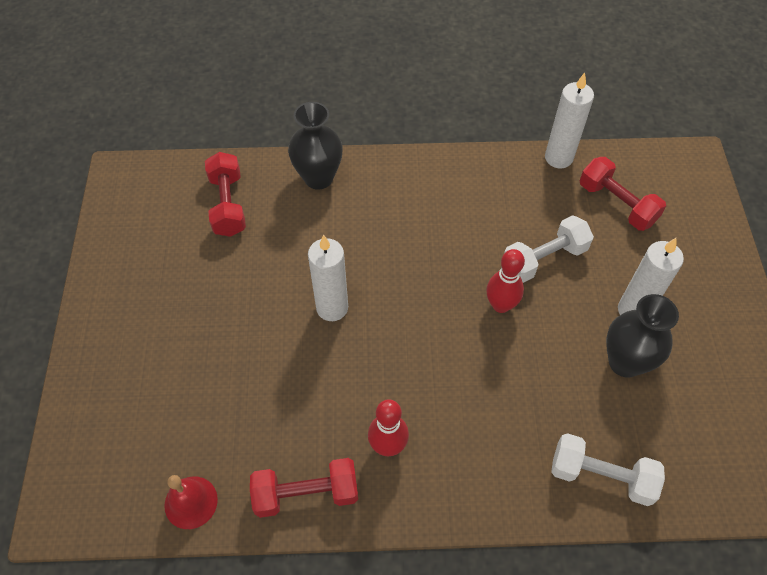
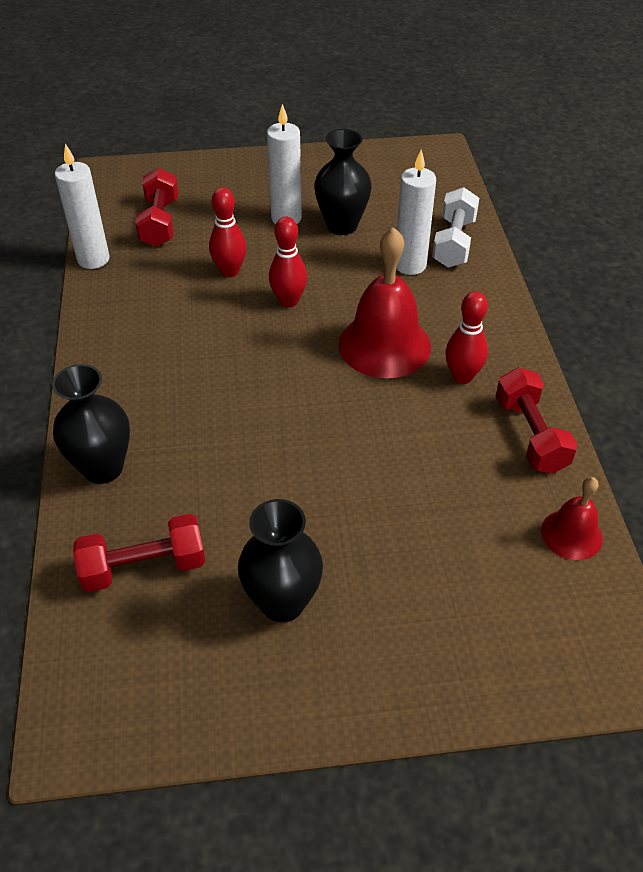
camera: 95 degrees left, 10 degrees down
(180, 284) = (282, 602): none -> black vase
(332, 308) = (305, 435): white candle -> white candle (410, 265)
(436, 381) = (384, 345): none -> red bell
(544, 259) = (230, 271): white dumbbell -> red bowling pin
(617, 204) = (160, 222): red dumbbell -> red dumbbell turned 45 degrees counterclockwise

